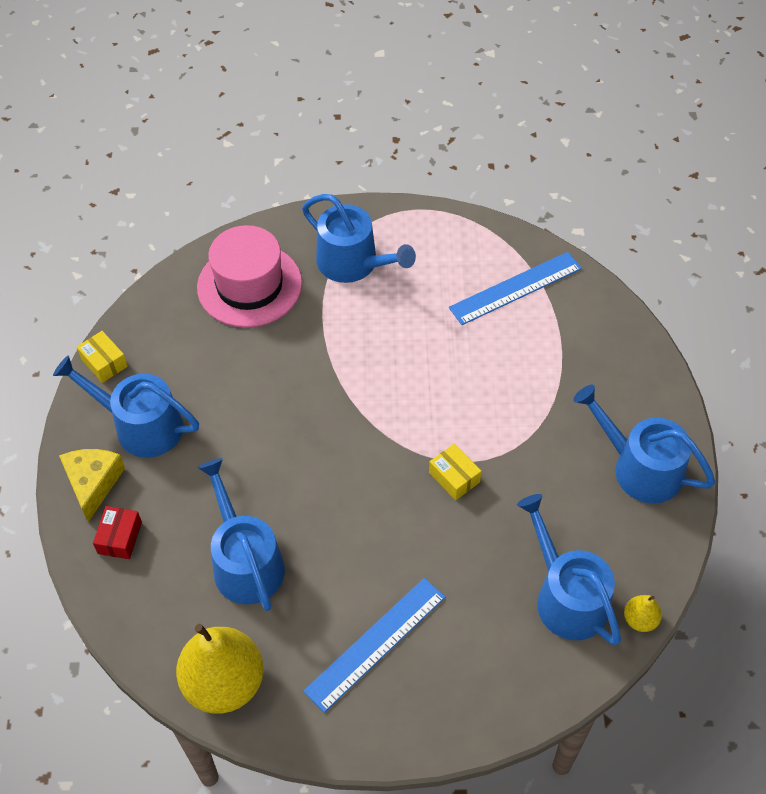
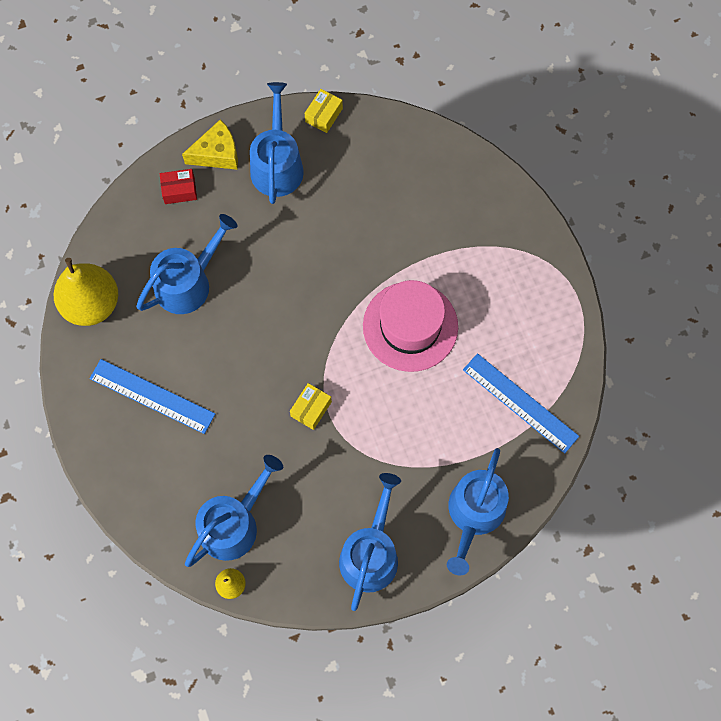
camera: 70 degrees right, 15 degrees up
(249, 285) = (439, 190): pink hat -> pink hat (410, 326)
(353, 263) = (494, 262): blue watering can -> blue watering can (474, 514)

